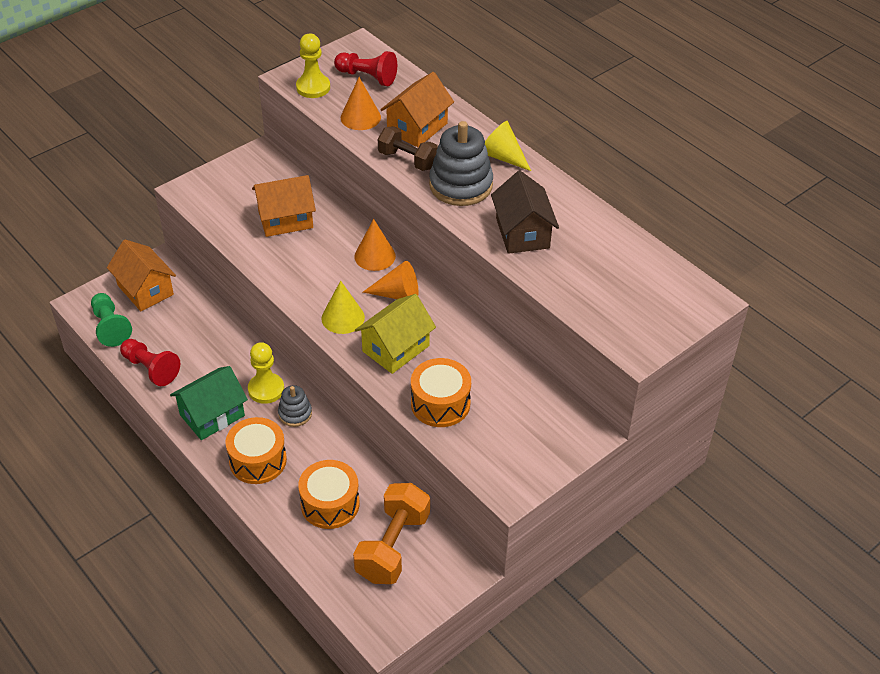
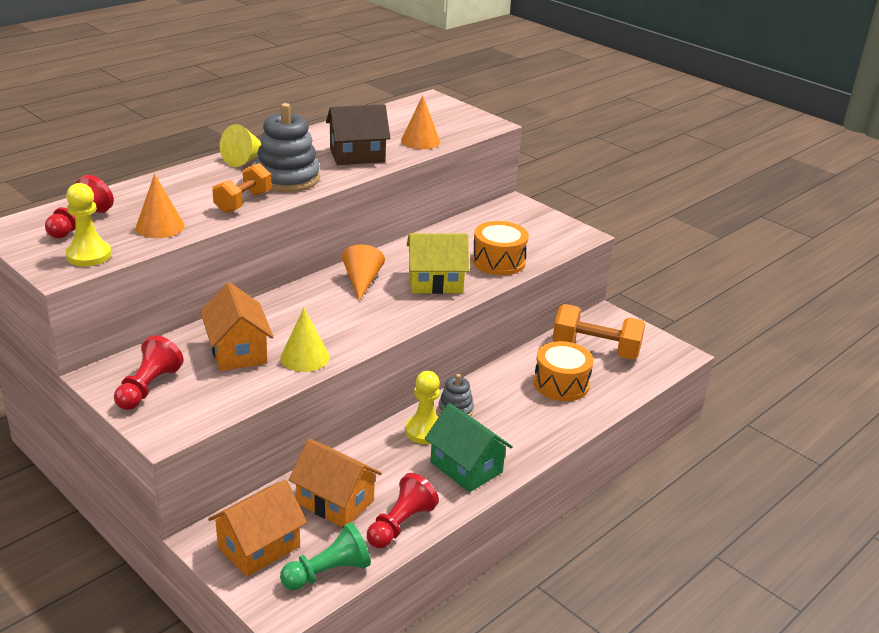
camera: 95 degrees left, 15 degrees down
(242, 177) = (148, 387): none -> red pawn
(258, 460) = (521, 431): orange drum -> none
(343, 318) = (396, 311): yellow cone -> yellow cone (305, 357)
(375, 256) = (304, 294): orange cone -> orange cone (420, 141)
(396, 348) = (435, 282): yellow house -> yellow house turned 45 degrees counterclockwise
(407, 160) = (243, 202): brown dumbbell -> orange dumbbell
(417, 128) = (188, 197): orange house -> orange house (335, 502)

